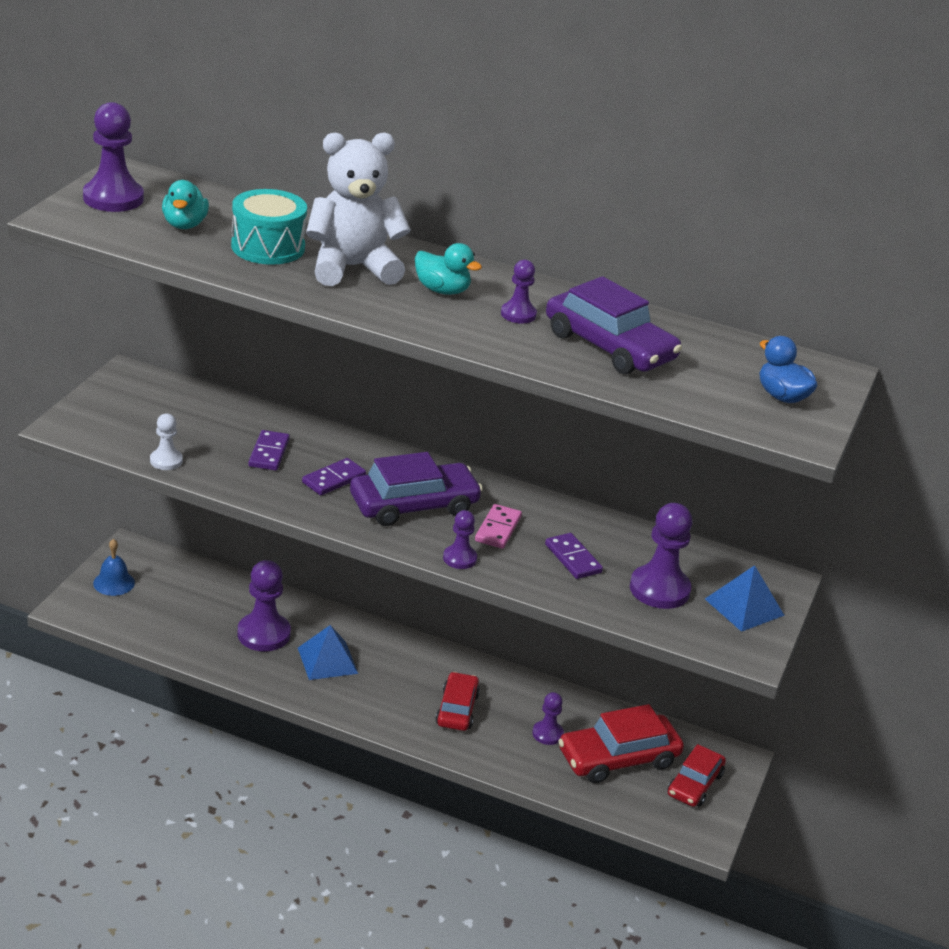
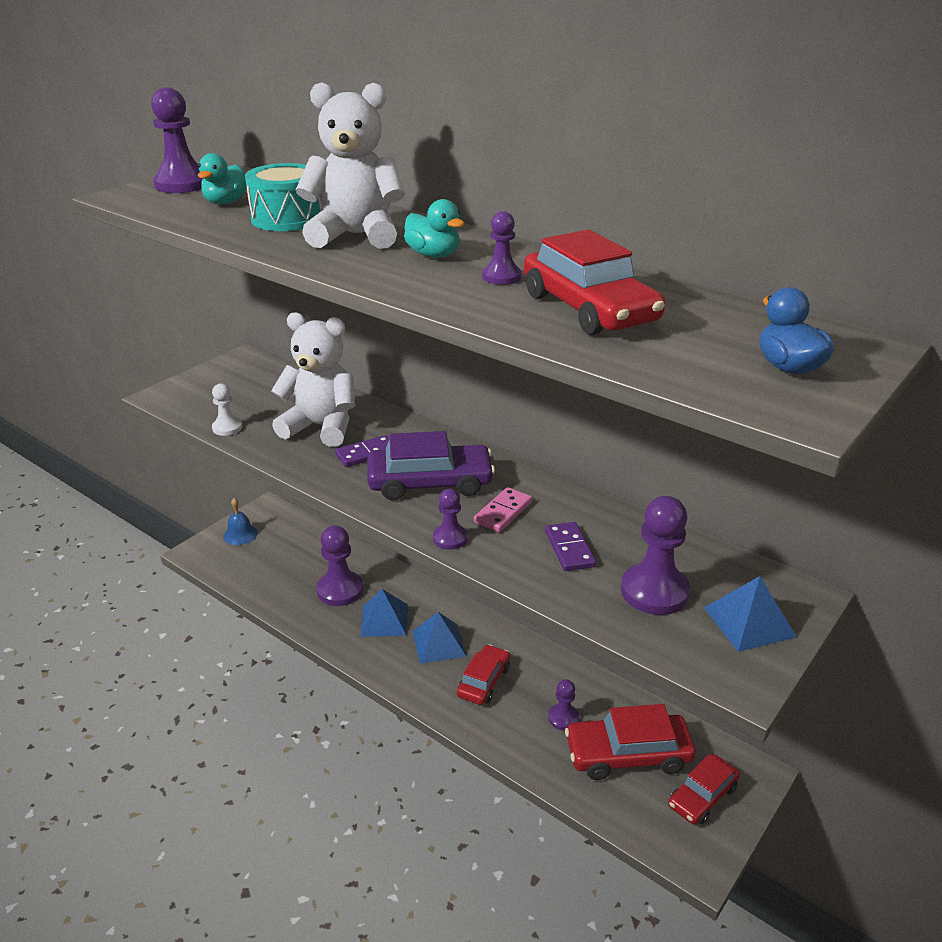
camera: 20 degrees right, 0 degrees up
(269, 453) = (321, 427): purple domino -> white teddy bear
(396, 678) = (438, 643): none -> blue pyramid
(609, 346) = (589, 308): purple car -> red car

